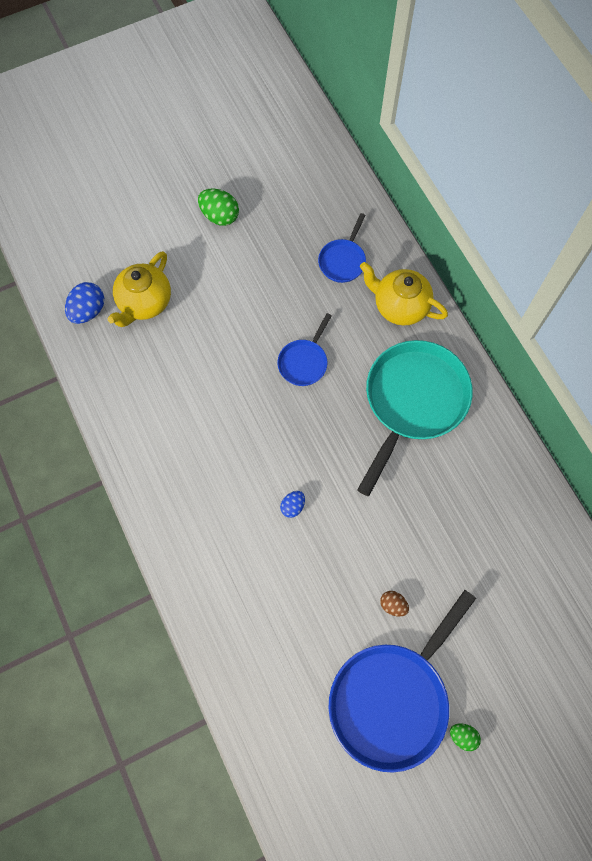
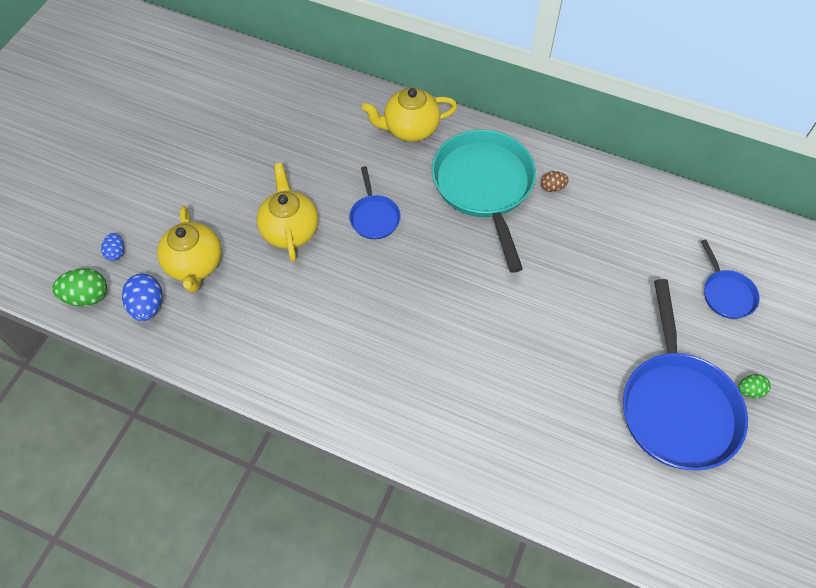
camera: 40 degrees left, 10 degrees down
(220, 216) = (202, 158): green egg -> green egg (87, 296)
(233, 325) = (290, 230): none -> yellow teapot
(293, 506) = (467, 327): blue egg -> blue egg (116, 252)
(343, 260) = (336, 126): blue pan -> blue pan (726, 293)
(393, 605) = (610, 339): brown egg -> brown egg (552, 187)

